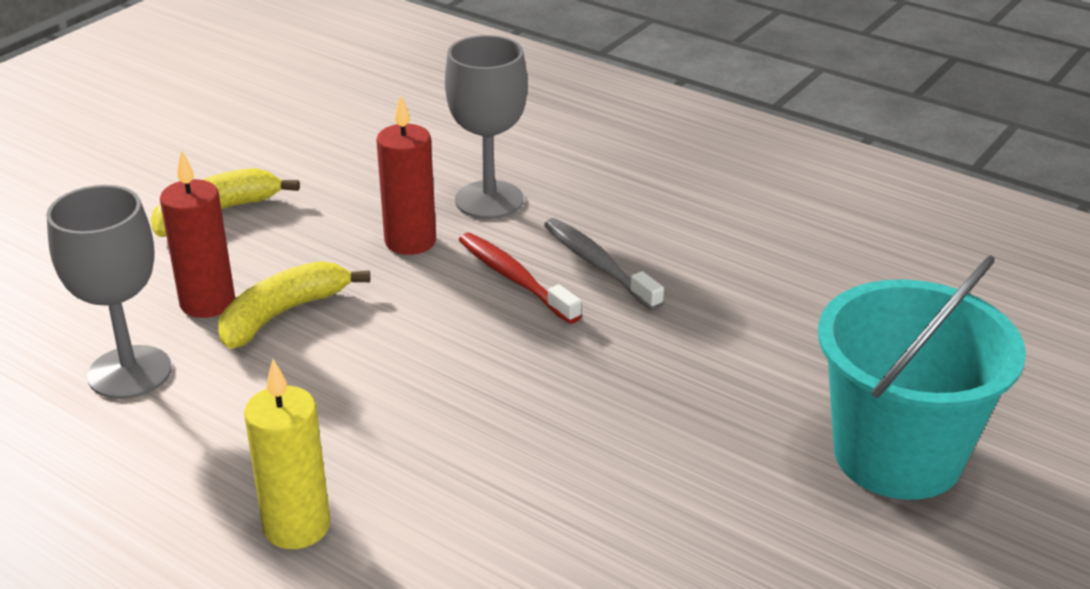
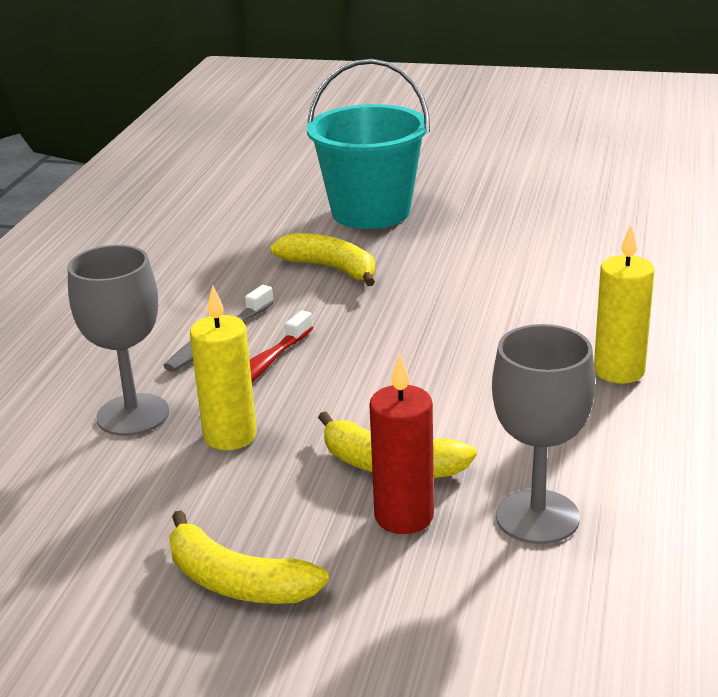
camera: 110 degrees left, 5 degrees down
(410, 241) = (230, 436): red candle -> yellow candle
(723, 374) = (331, 268): none -> yellow banana

